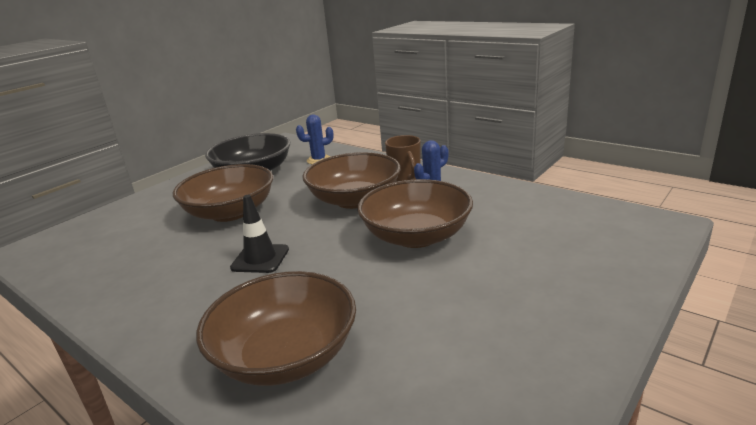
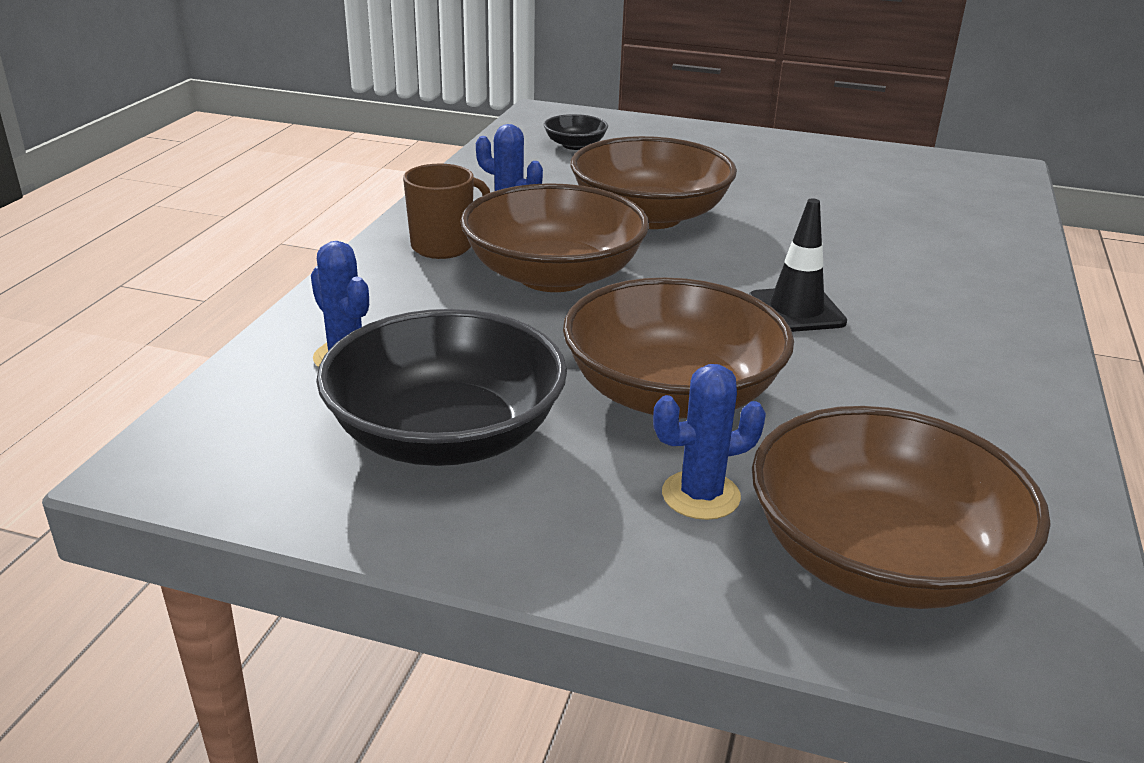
camera: 115 degrees left, 5 degrees up
(171, 208) = (700, 495): none -> blue cactus
(285, 356) = (940, 246): brown bowl -> brown bowl (879, 558)
(569, 227) = (575, 145): none -> black bowl

